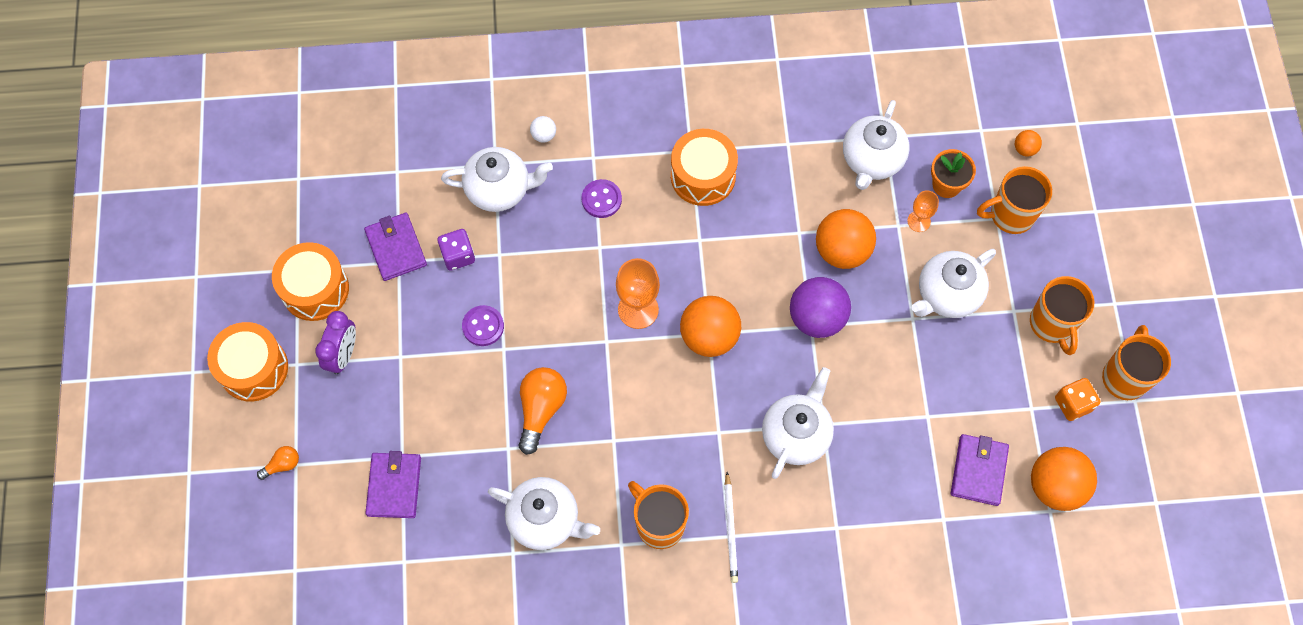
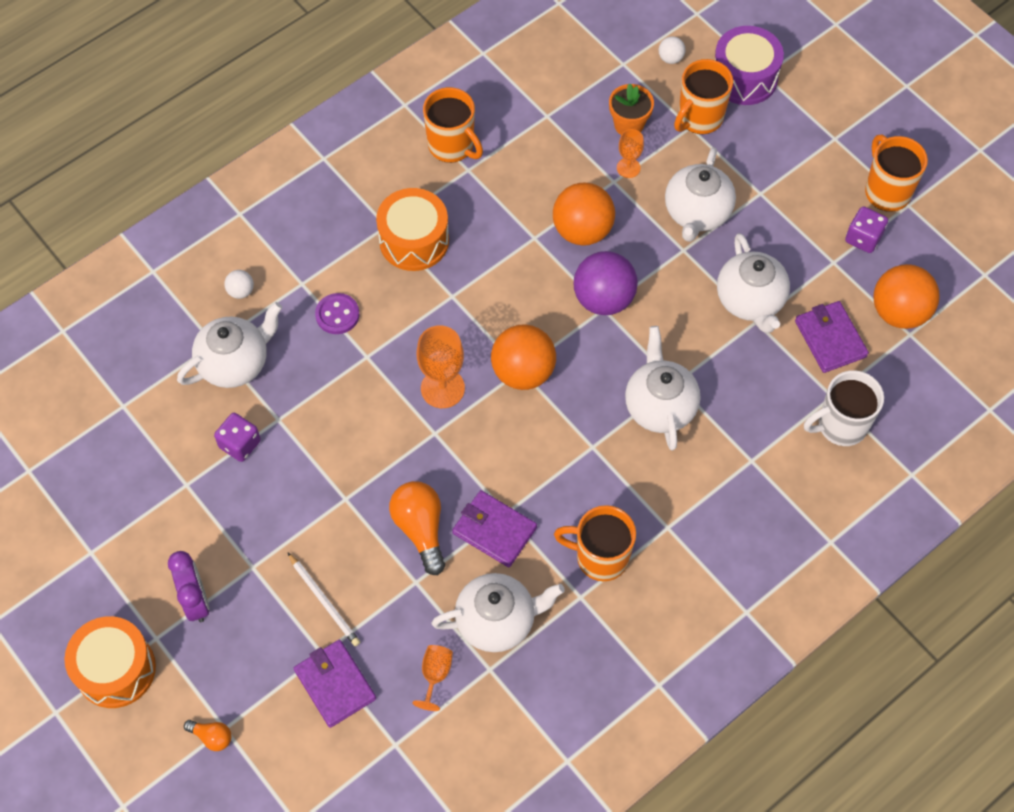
camera: 35 degrees left, 5 degrees down
(282, 465) = (212, 737): orange light bulb -> orange light bulb turned 90 degrees clockwise
(315, 289) = (123, 559): orange drum -> none
(396, 248) = (175, 474): purple wallet -> purple wallet (494, 530)
(470, 529) = (435, 675): none -> orange goblet
(483, 326) = (311, 491): purple button -> none
(731, 529) = (665, 521): white pencil -> white pencil (324, 601)
(871, 160) = (551, 141): white teapot -> white teapot (750, 301)
(932, 548) = (841, 425): none -> white mug
(1024, 149) = (670, 58): orange ball -> white ball
(1052, 324) = (799, 185): orange mug -> orange mug (452, 146)
(1073, 404) = (863, 238): orange dice -> purple dice
(1075, 203) = (744, 78): none -> purple drum

